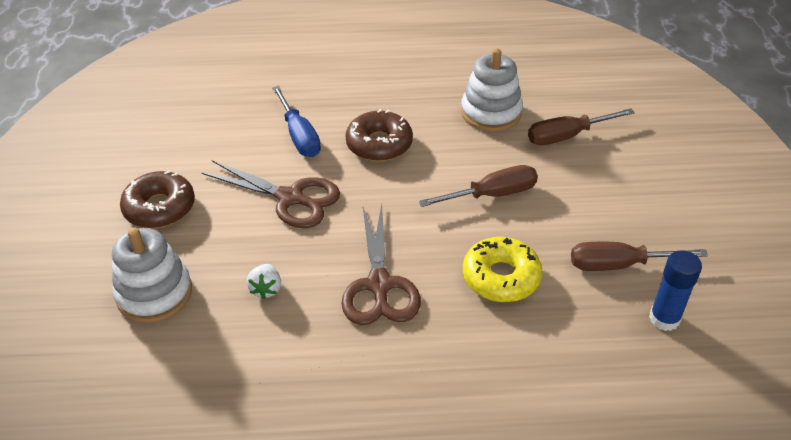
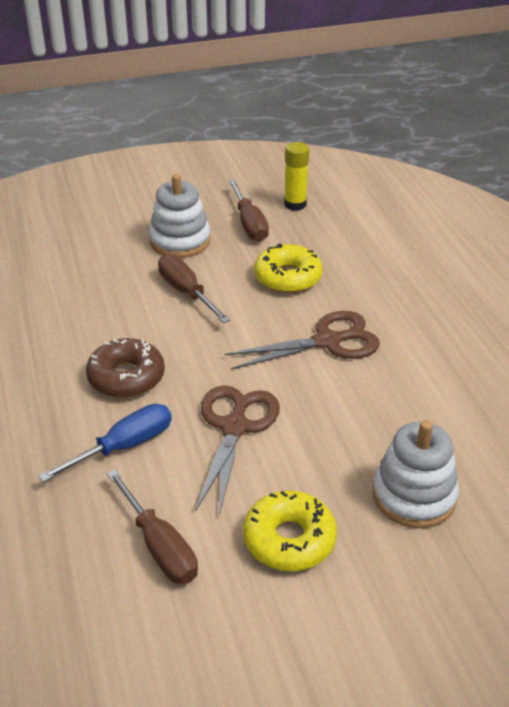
camera: 105 degrees left, 5 degrees down
(160, 208) = (289, 539): brown donut -> yellow donut
(266, 289) = (367, 412): white strawberry -> none
(491, 113) = (57, 306): white stacking toy -> white stacking toy (180, 241)
(566, 136) = (89, 258): brown screwdriver -> brown screwdriver (160, 547)
(664, 319) = (295, 204): blue glue stick -> yellow glue stick

